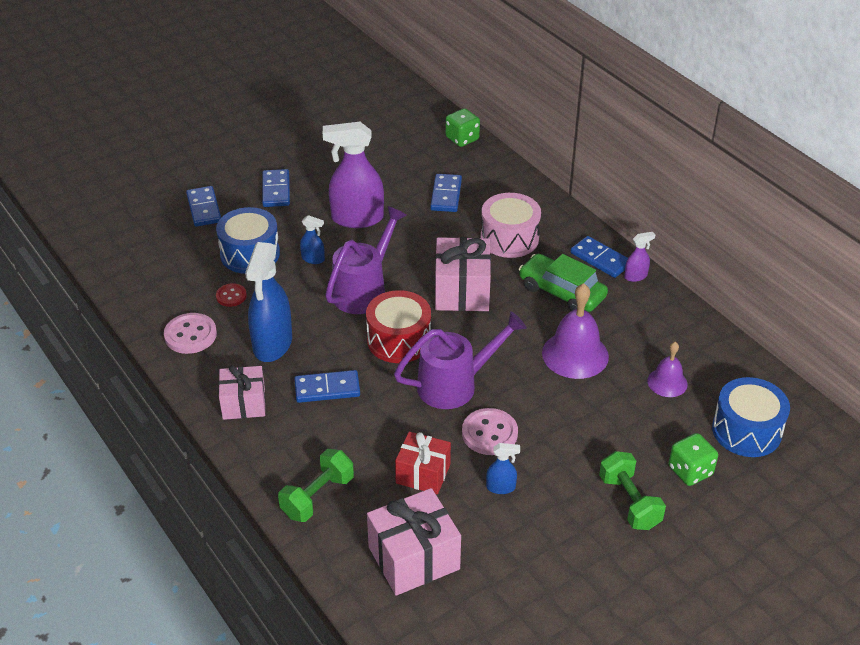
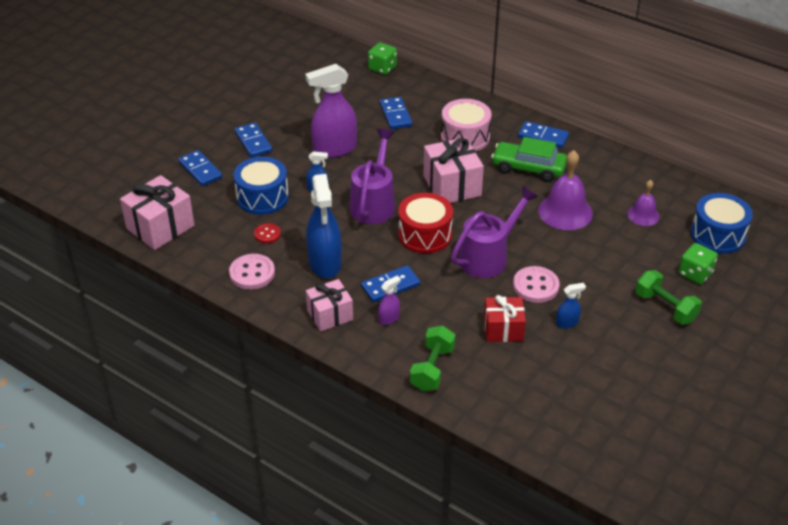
camera: 20 degrees left, 0 degrees up
(414, 558) = (533, 392): pink gift -> pink gift (160, 227)
(636, 276) = (576, 143): purple spray bottle -> purple spray bottle (389, 318)

